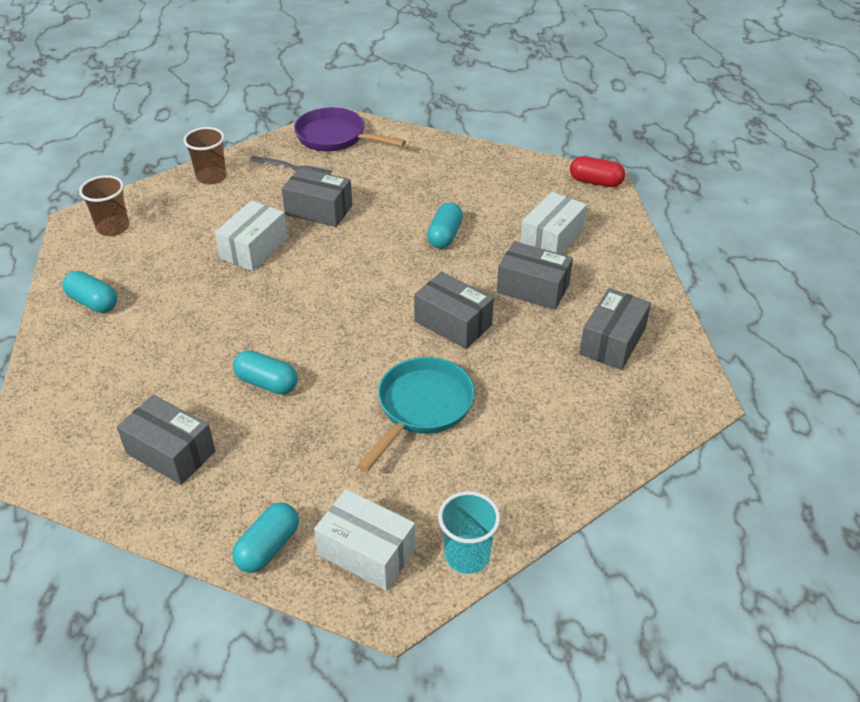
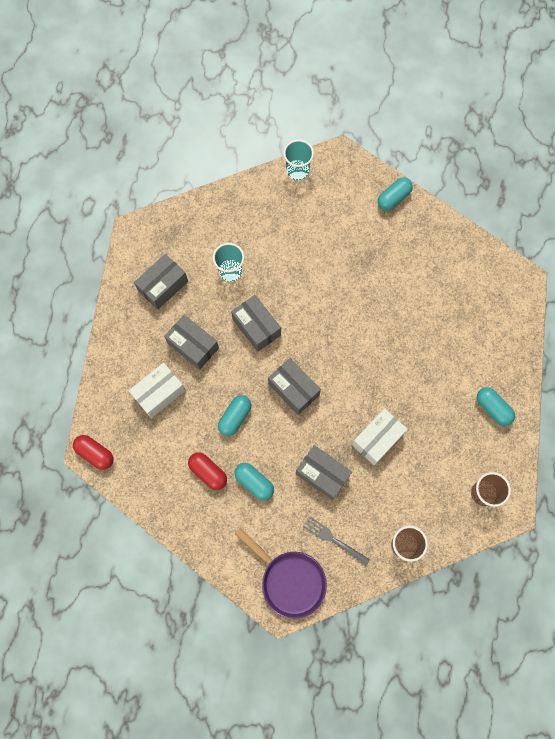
camera: 165 degrees left, 30 degrees up
(171, 452) = (441, 268): grey box -> grey box (293, 389)
(267, 383) = (382, 306): turquoise capsule -> turquoise capsule (254, 482)
(366, 552) = (345, 184): white box -> none
(422, 408) = (295, 264): turquoise pan -> none
(457, 190) = (208, 472): none -> red capsule
(521, 379) = (230, 271): none -> turquoise cup

